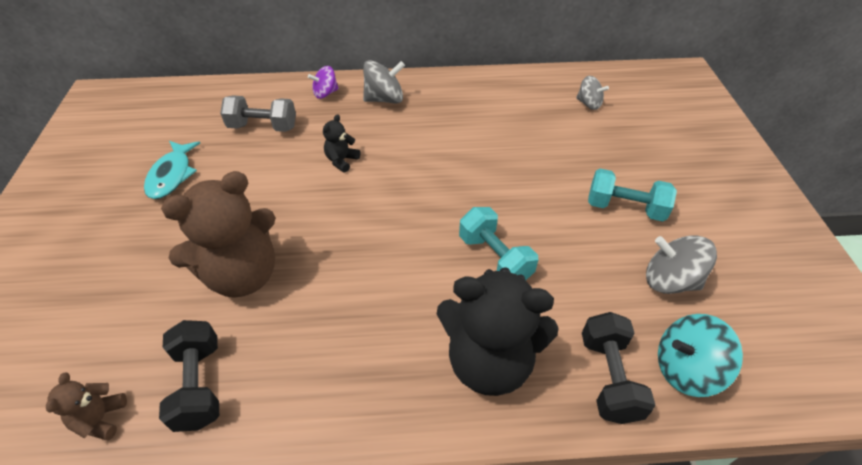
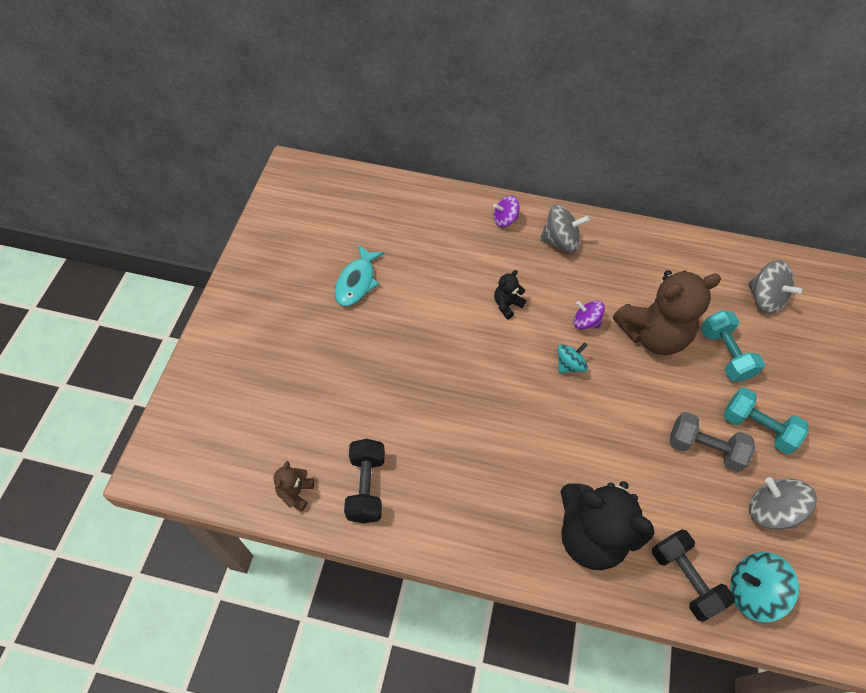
camera: 15 degrees right, 10 degrees up
(243, 275) = (407, 400): brown teddy bear -> brown teddy bear (653, 335)
(263, 127) = (441, 247): grey dumbbell -> grey dumbbell (704, 448)
(419, 198) = (569, 365): none -> turquoise spinning top
(426, 158) = (585, 322): none -> purple spinning top
(494, 258) = (621, 445): turquoise dumbbell -> turquoise dumbbell (725, 354)
(589, 104) = (764, 299): grey spinning top -> grey spinning top, size x1.52
(609, 377) = (685, 579): black dumbbell -> black dumbbell turned 45 degrees counterclockwise

